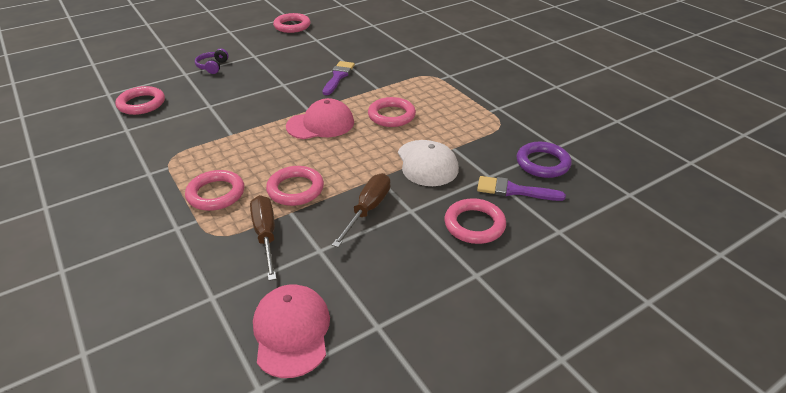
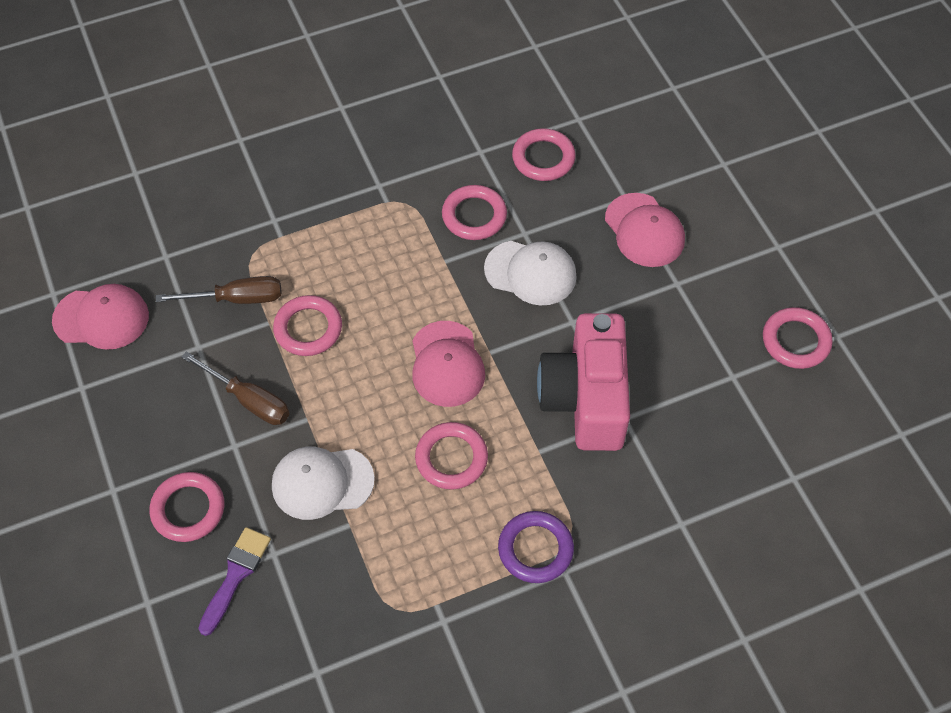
camera: 100 degrees right, 20 degrees up
(213, 66) = (644, 230): purple headphones -> pink cap
(216, 194) = (322, 251): pink ring -> pink ring (474, 216)
(244, 100) = (530, 273): none -> white cap
(338, 77) = (585, 398): purple brush -> pink camera
(542, 163) = (282, 634): purple ring -> purple ring (535, 549)

